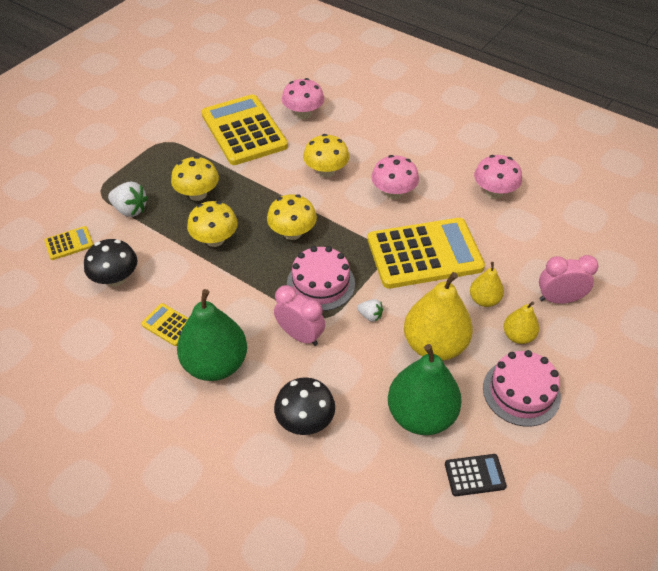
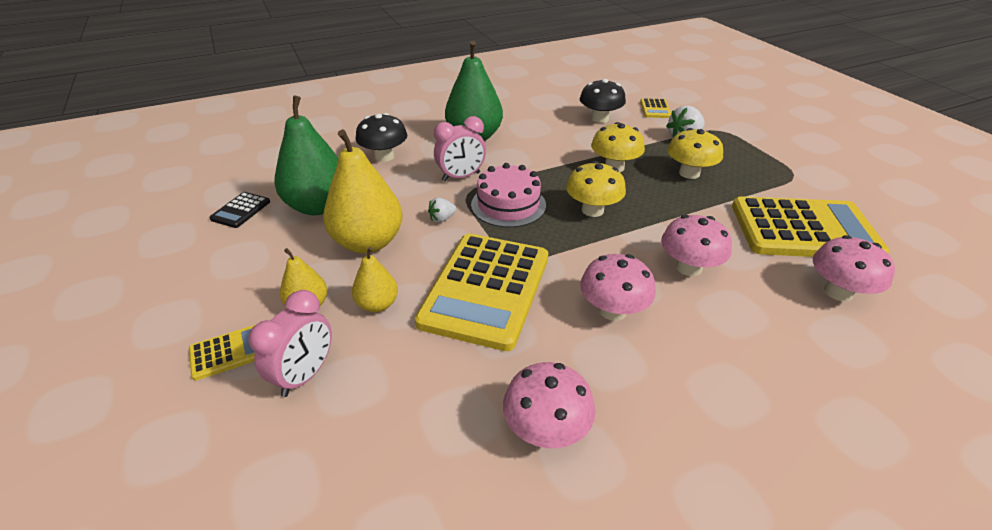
camera: 120 degrees right, 10 degrees down
(168, 325) = (531, 128): yellow calculator -> yellow calculator (227, 352)
(326, 171) = (688, 267): yellow mushroom -> pink mushroom
(521, 392) = (257, 272): pink cake -> none

